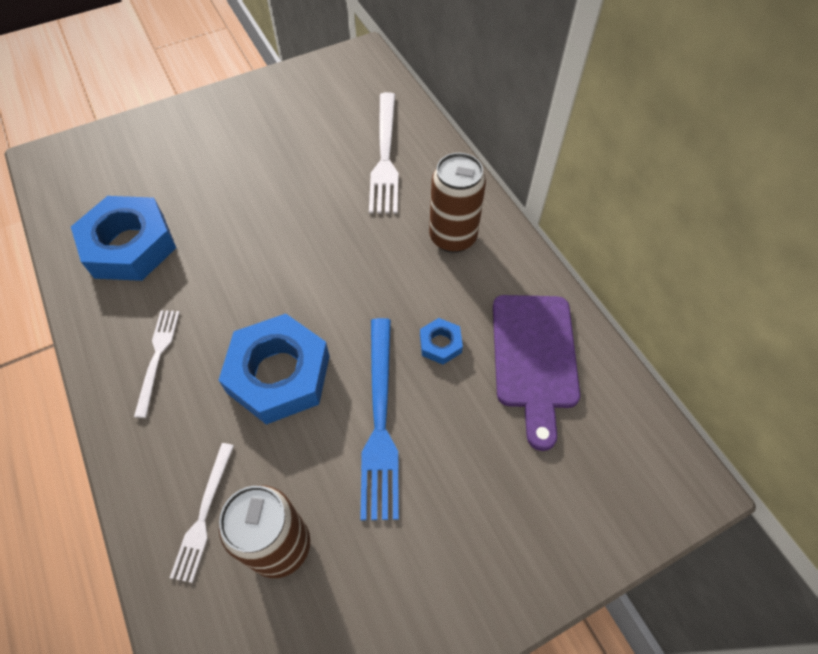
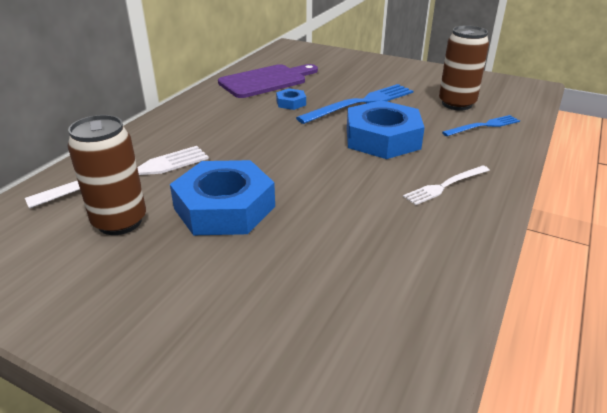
camera: 125 degrees left, 25 degrees down
(130, 245) = (389, 263): blue nut -> blue nut (224, 207)
(204, 515) = (483, 126): white fork -> blue fork
(452, 237) = (200, 122): brown can -> brown can (120, 222)

